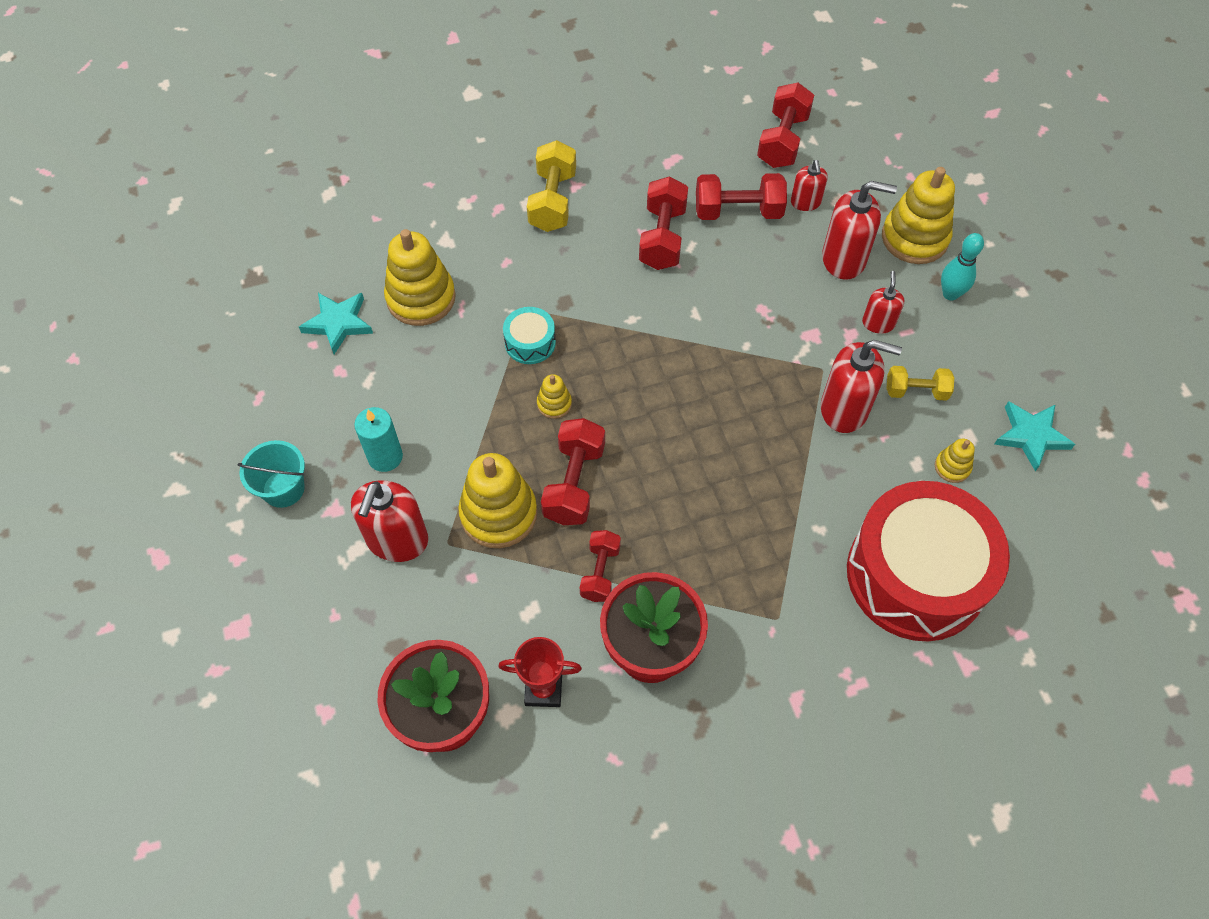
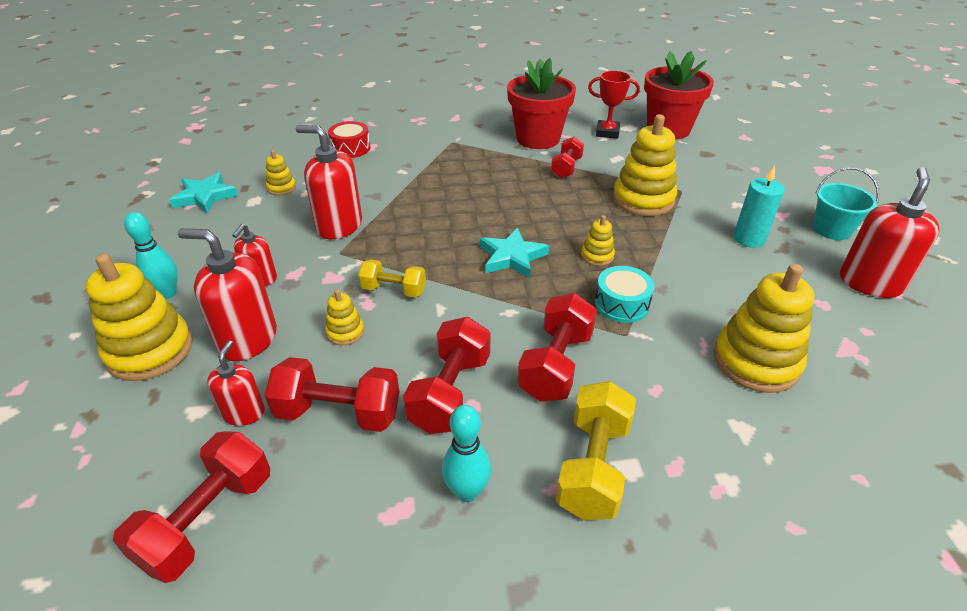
camera: 170 degrees left, 20 degrees down
(338, 323) = (847, 347): turquoise star -> turquoise star (512, 257)
(397, 540) = (722, 195): red soap dispenser -> red soap dispenser (870, 283)
(574, 483) = (582, 209): red dumbbell -> red dumbbell (556, 365)
(632, 176) = (467, 492): none -> turquoise bowling pin
(767, 277) = (345, 332): none -> yellow stacking toy
(916, 391) = (269, 230): yellow dumbbell -> yellow dumbbell (393, 290)
(916, 575) = (350, 148): red drum -> red drum, size x0.41

